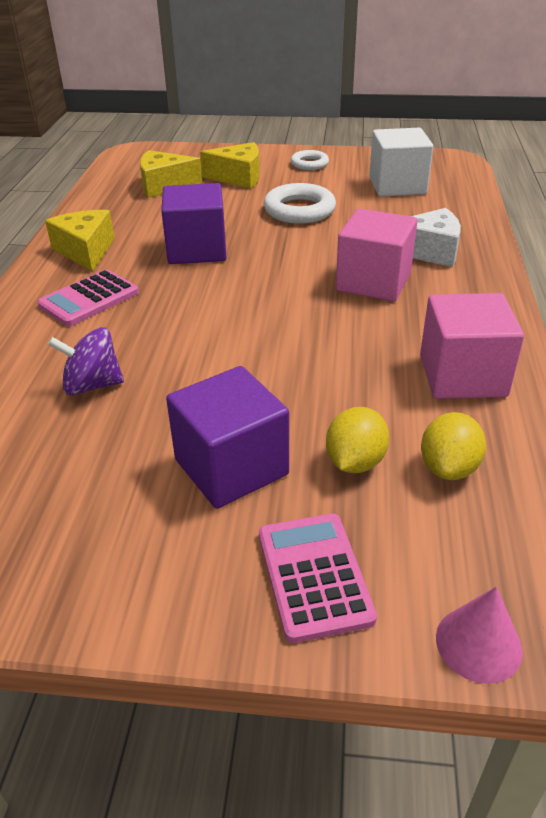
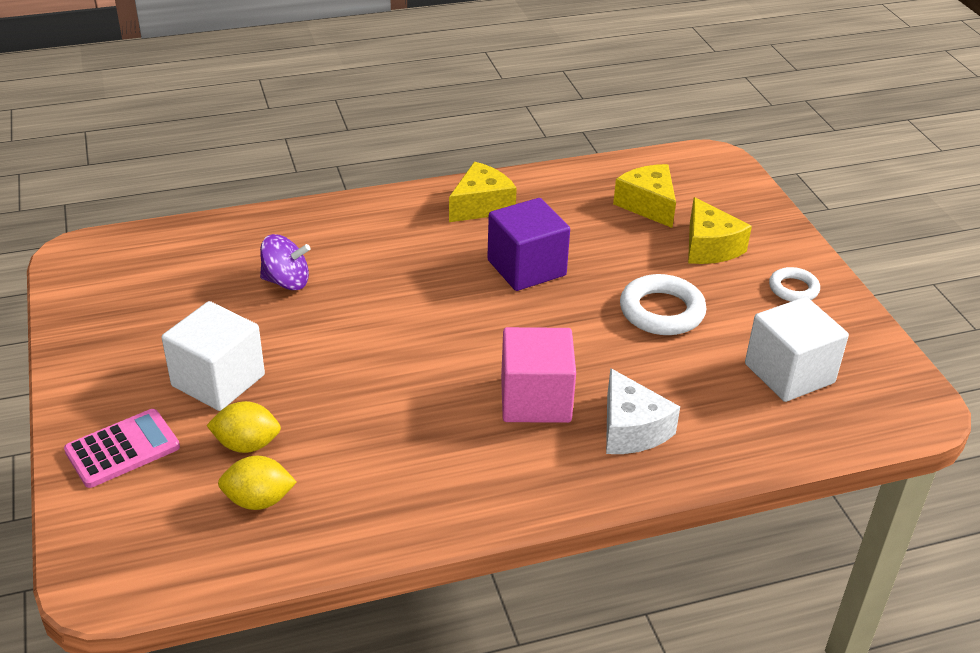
camera: 65 degrees right, 0 degrees up
(89, 299) = (403, 237): pink calculator -> none
(92, 385) = (286, 281): purple spinning top -> purple spinning top turned 120 degrees clockwise
(231, 467) = (218, 380): purple cube -> white cube
(462, 376) = (395, 491): pink cube -> none
(478, 643) = (82, 542): pink cone -> none

